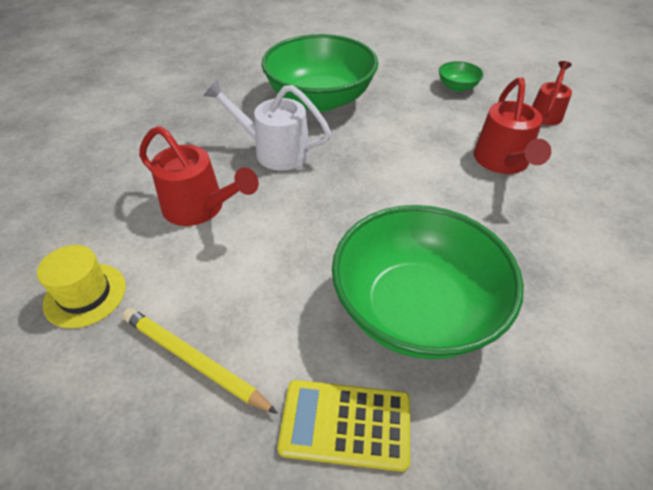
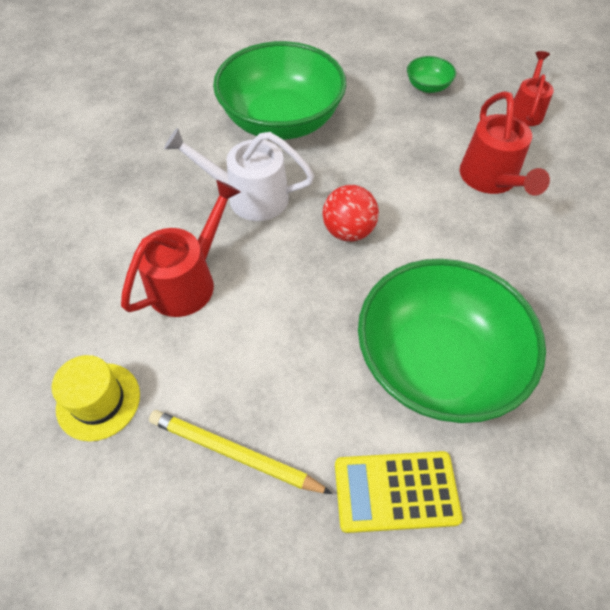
camera: 10 degrees left, 10 degrees up
(200, 208) = (188, 280): red watering can -> red watering can turned 75 degrees counterclockwise
(357, 187) = (348, 231): none -> red ball

